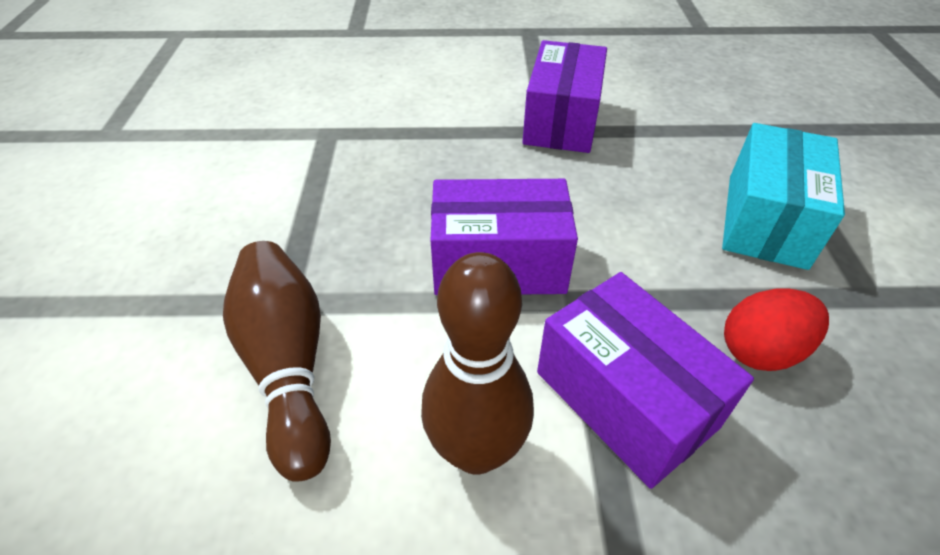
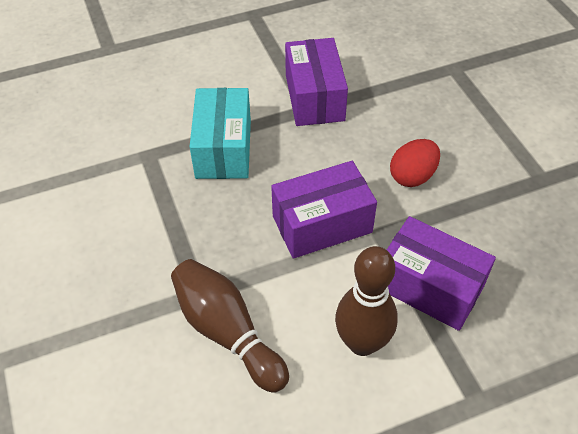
camera: 20 degrees left, 5 degrees up
(761, 350) = (492, 234): red egg -> red egg (412, 176)
(766, 220) = (472, 143): turquoise box -> turquoise box (223, 149)

